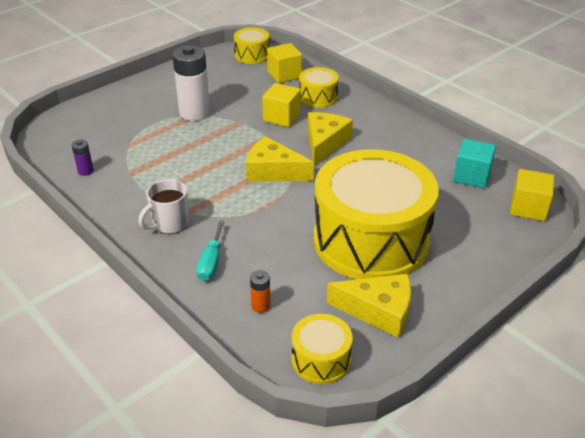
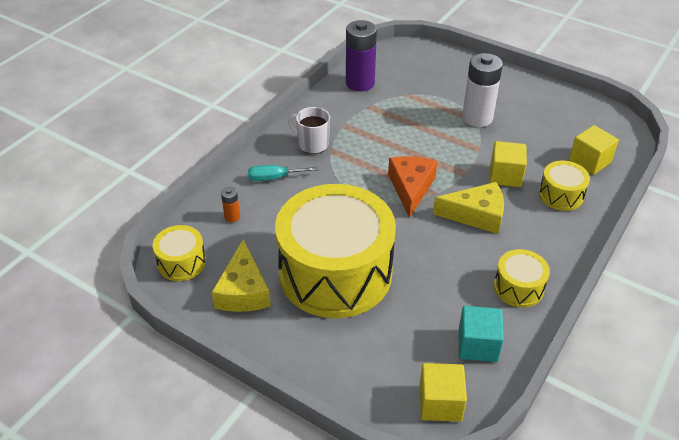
camera: 75 degrees right, 5 degrees up
(85, 171) = (360, 83): purple battery -> purple battery, size x2.23
(252, 55) = (612, 130): yellow drum -> yellow drum (518, 287)
(273, 171) = (411, 188): yellow cheese -> orange cheese

